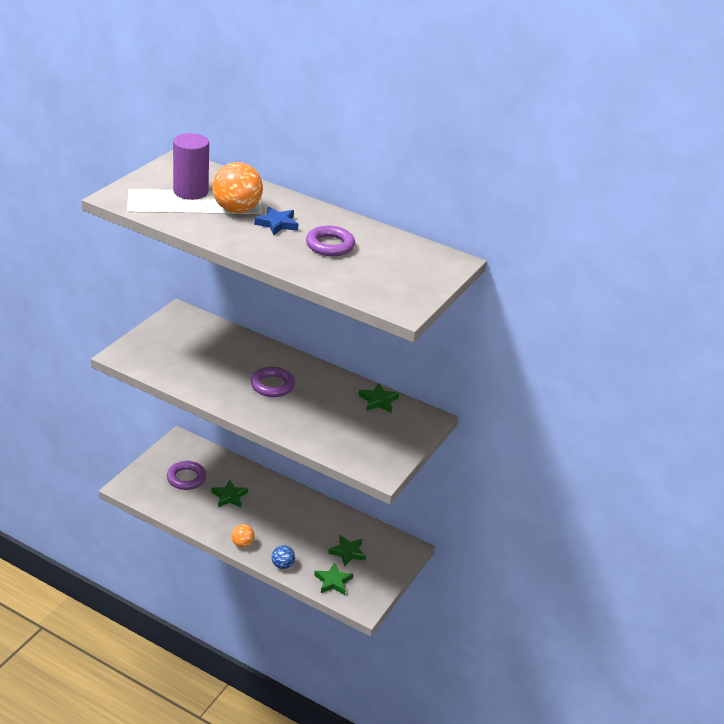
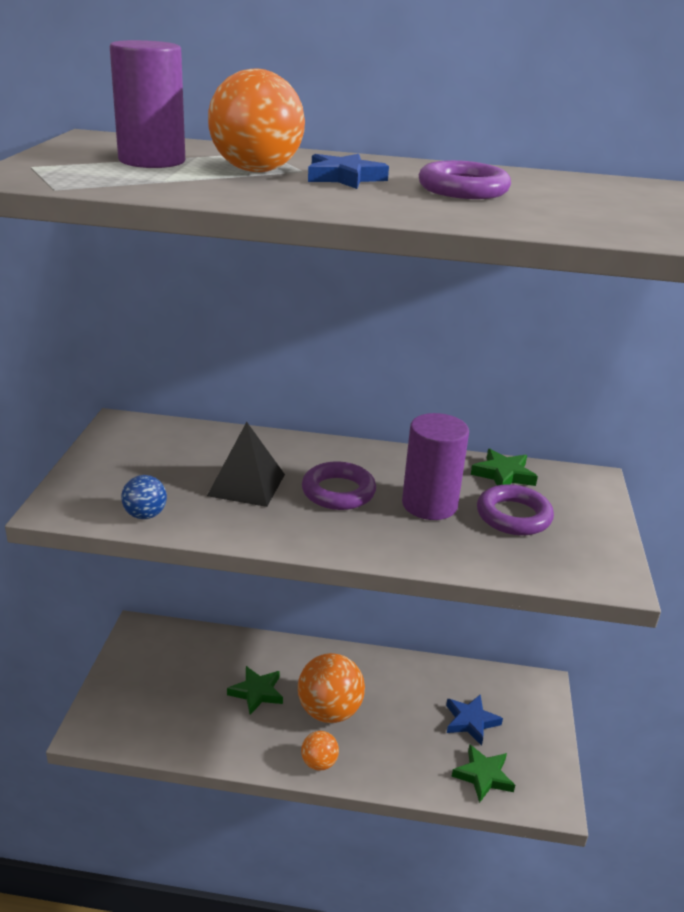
camera: 20 degrees left, 5 degrees down
(186, 478) = (178, 685): purple ring -> purple ring (513, 516)
(225, 368) = (246, 485): none -> black pyramid
(266, 520) = (329, 711): none -> orange ball
(282, 565) = (397, 776): blue ball -> blue ball (145, 515)
(317, 406) = (429, 505): none -> purple cylinder
(347, 552) = (470, 721): green star -> blue star

